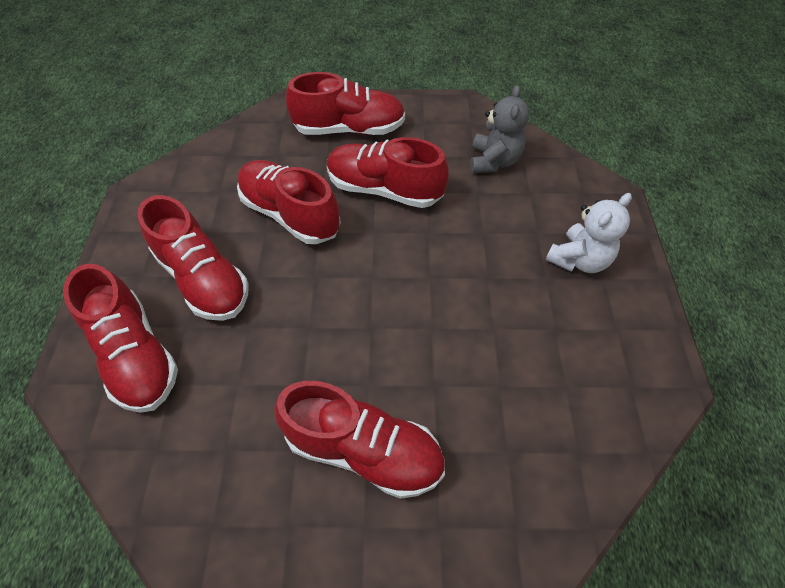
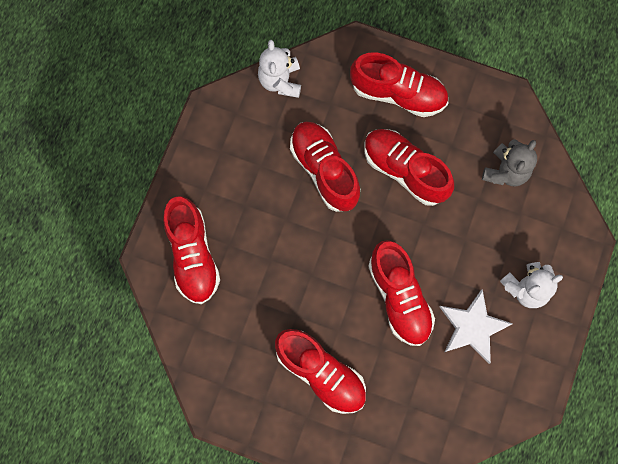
camera: 20 degrees right, 20 degrees up
(203, 279) = (248, 208): red shoe -> red shoe (399, 297)
(214, 150) = (280, 81): none -> white teddy bear
(541, 321) = (472, 327): none -> white star

